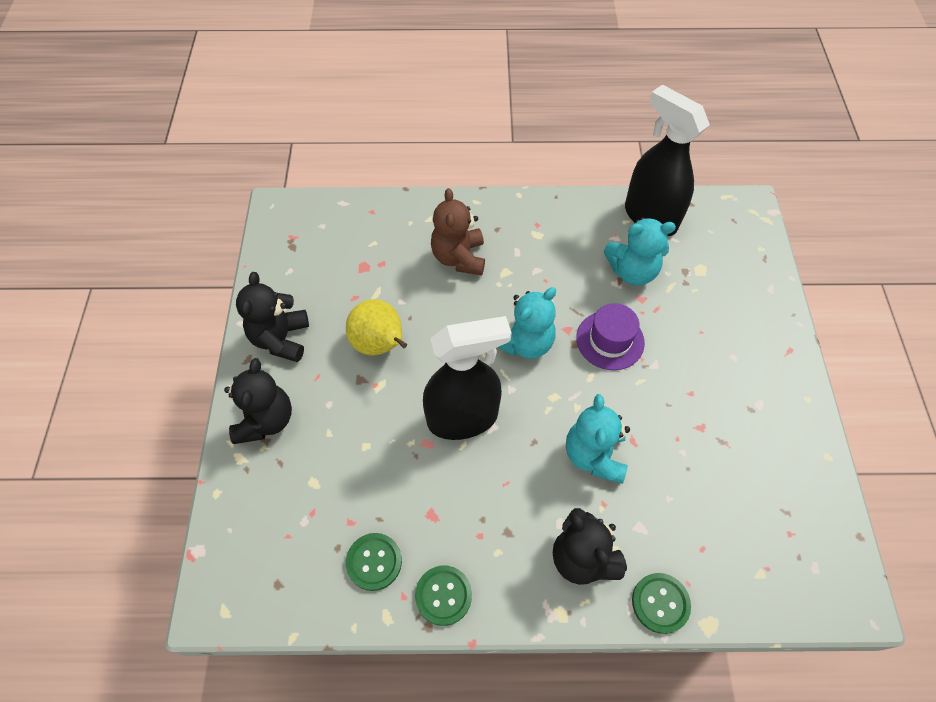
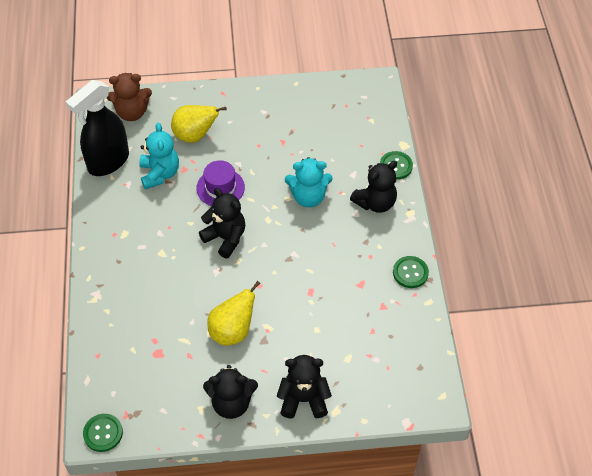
camera: 95 degrees left, 5 degrees down
(374, 562) = (396, 313): green button -> green button (103, 433)
(459, 257) = (148, 285): brown teddy bear -> brown teddy bear (132, 112)
(463, 418) = (289, 271): black spray bottle -> none
(524, 343) = (225, 238): turquoise teddy bear -> black teddy bear
(702, 313) = (195, 135): none -> yellow pear

